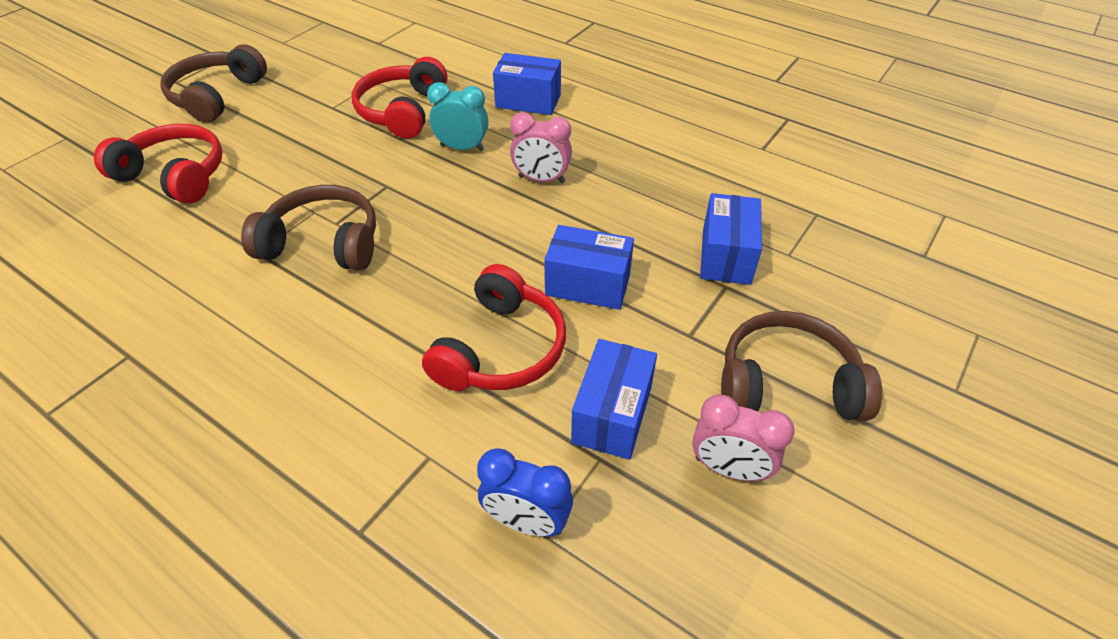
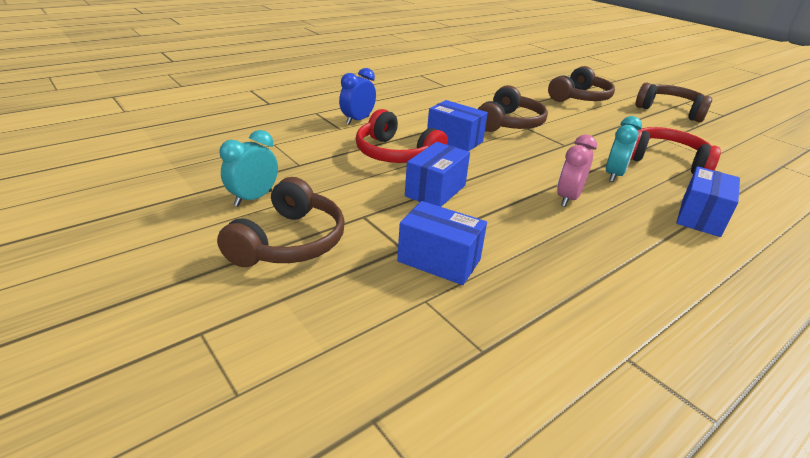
camera: 105 degrees right, 15 degrees down
(175, 175) = (580, 98): red headphones -> brown headphones
(527, 521) = (284, 142): blue clock -> blue clock (357, 120)
(612, 414) = (323, 174): blue box -> blue box (454, 140)
(729, 468) = (253, 198): pink clock -> turquoise clock

